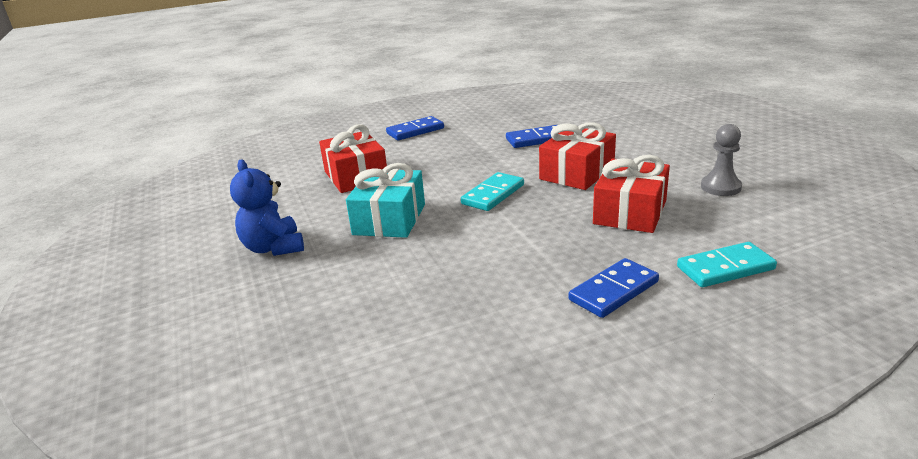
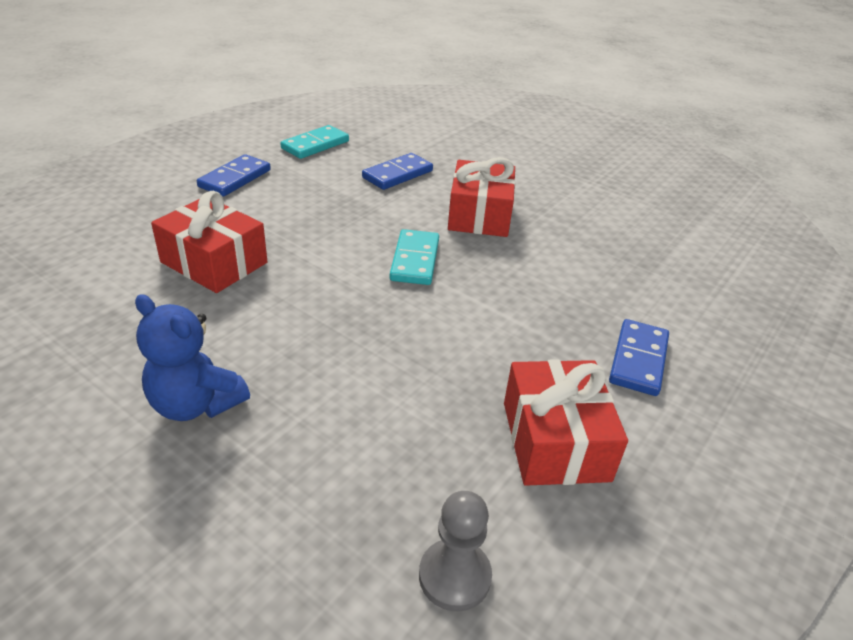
camera: 35 degrees left, 10 degrees up
(389, 219) = (321, 321): turquoise gift -> none
(630, 212) = (572, 258): red gift -> red gift (555, 441)
(720, 187) = (624, 212): grey pawn -> grey pawn (454, 576)
(725, 268) = (703, 307): turquoise domino -> turquoise domino (315, 145)

